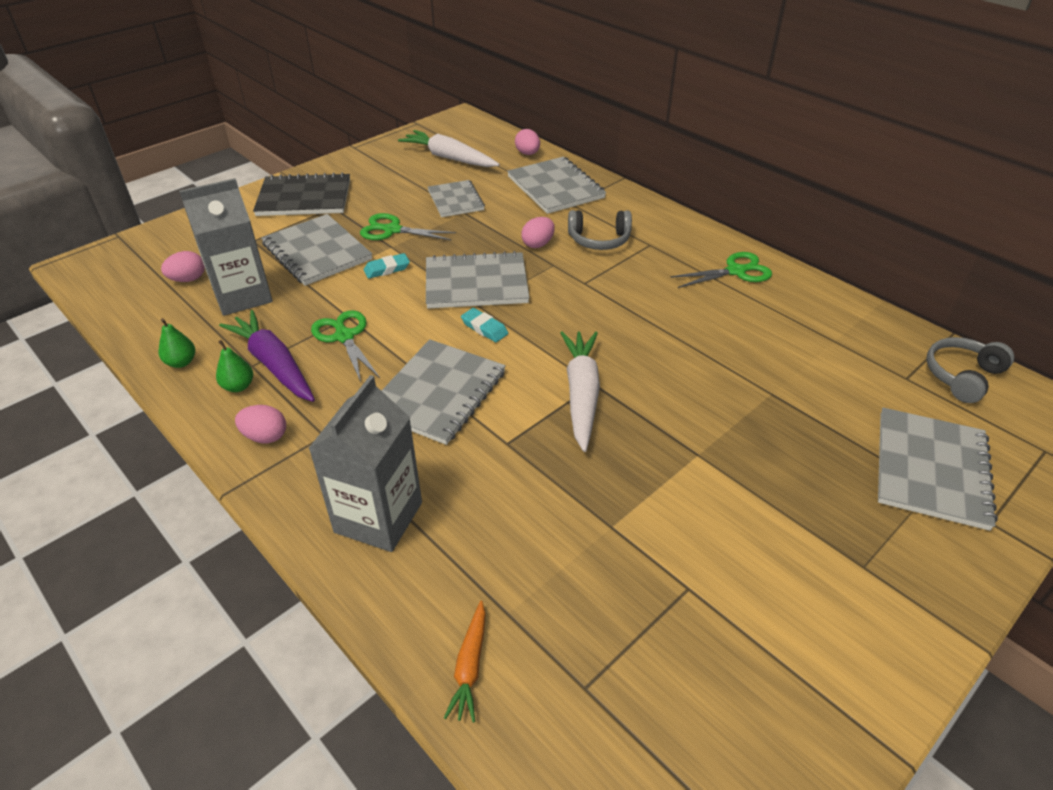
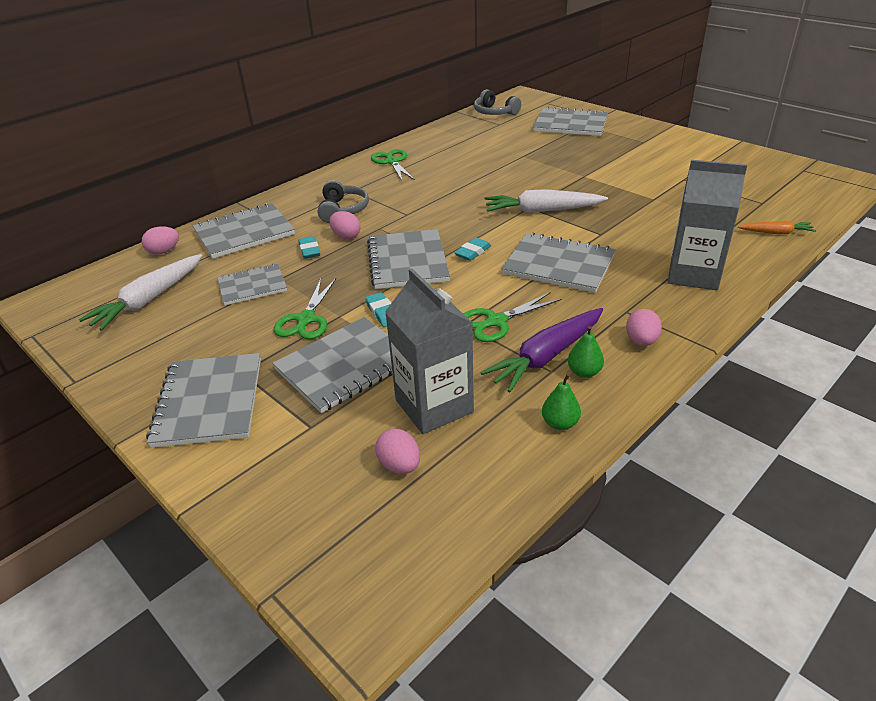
camera: 90 degrees left, 5 degrees down
(304, 198) = (209, 401): black notebook -> grey notebook
(513, 225) = (309, 250): none -> turquoise eraser

